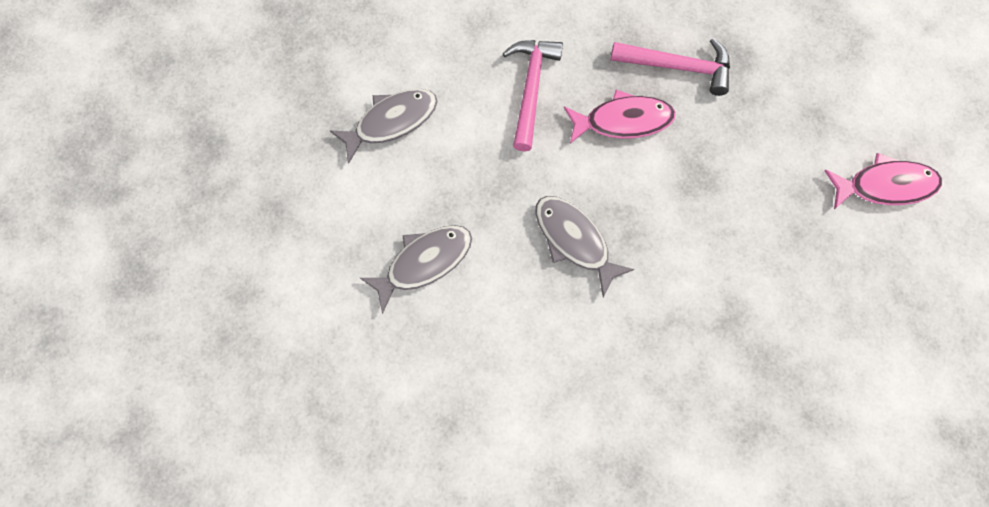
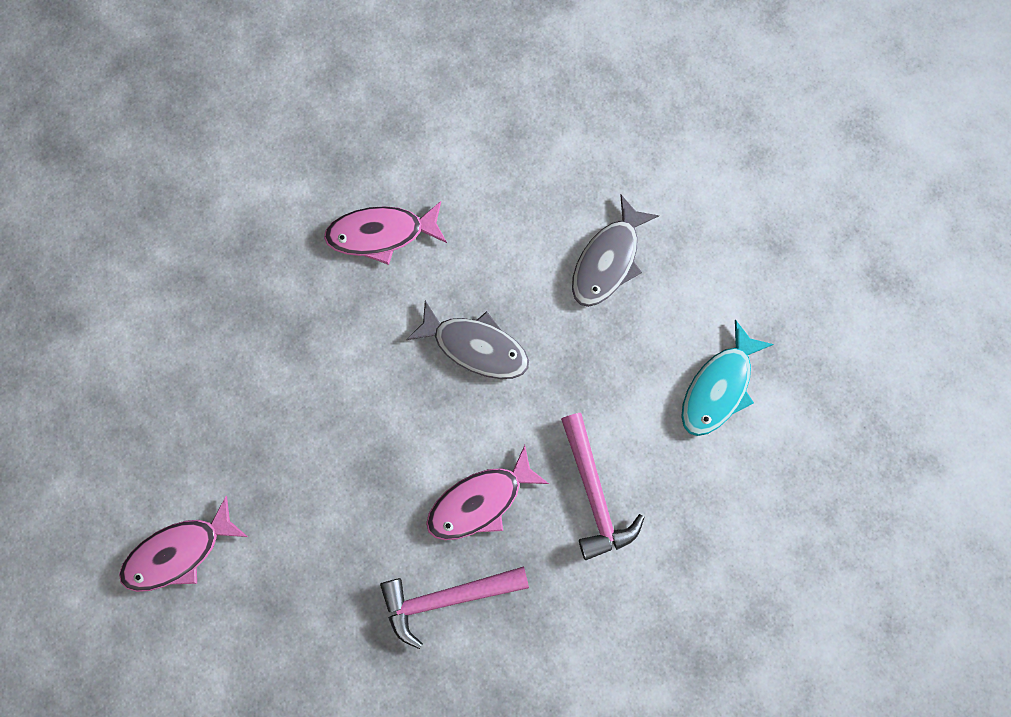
camera: 155 degrees right, 5 degrees up
(391, 122) = (718, 387): grey fish -> turquoise fish
(617, 381) = (381, 234): none -> pink fish

